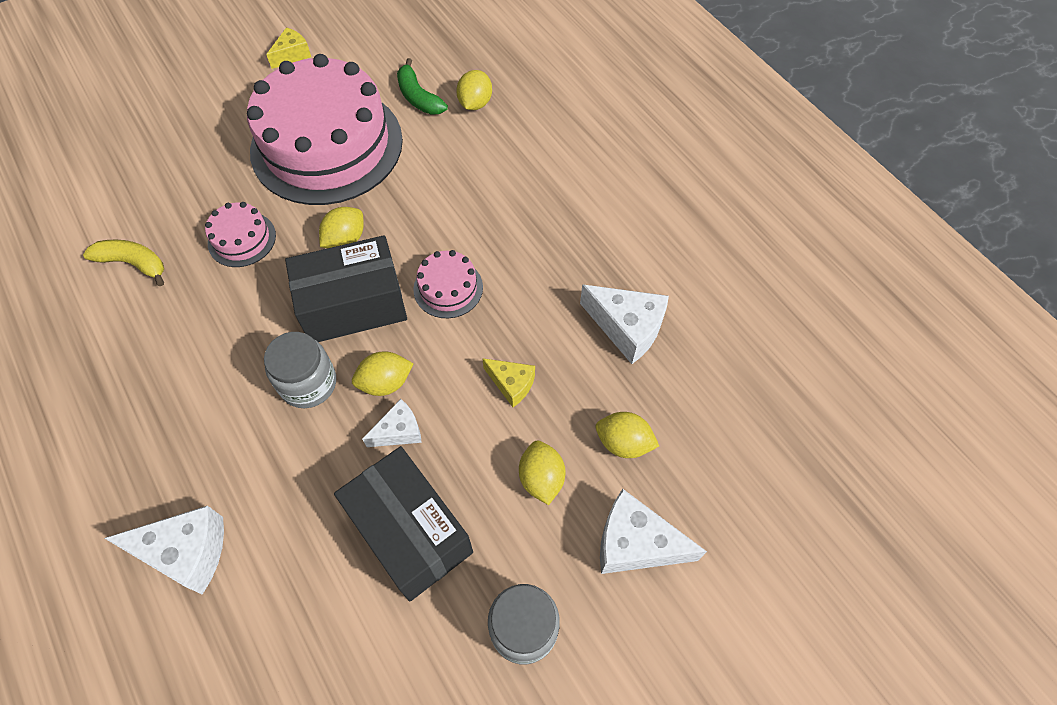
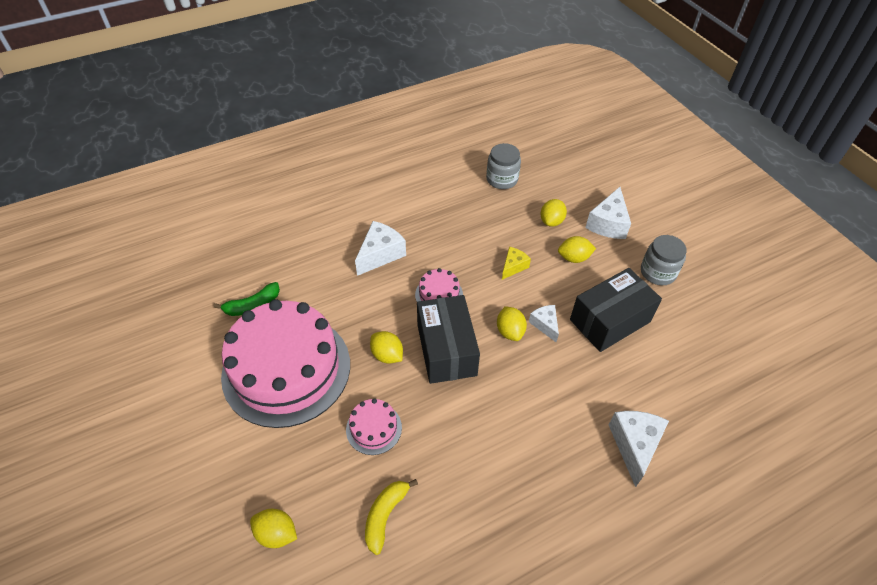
camera: 85 degrees left, 10 degrees down
(292, 55) = (165, 399): yellow cheese -> none
(308, 383) = (509, 376): grey jar -> grey jar (502, 179)
(475, 103) = (271, 270): yellow lemon -> yellow lemon (276, 533)
(627, 328) = (478, 211): white cheese -> white cheese (380, 254)

